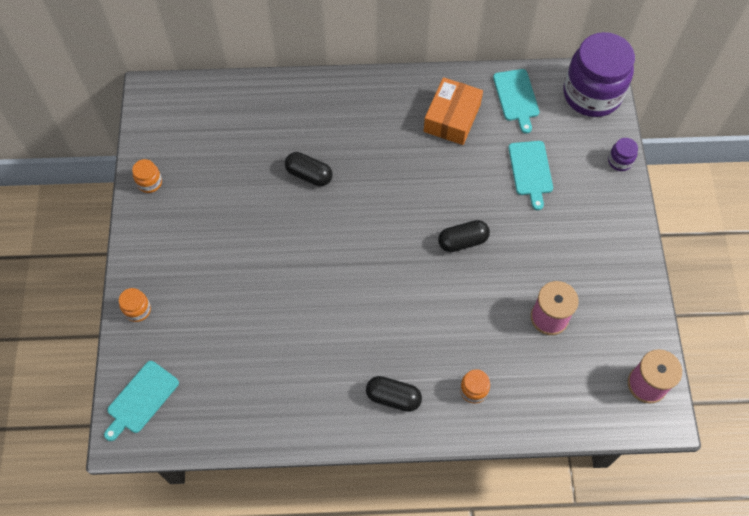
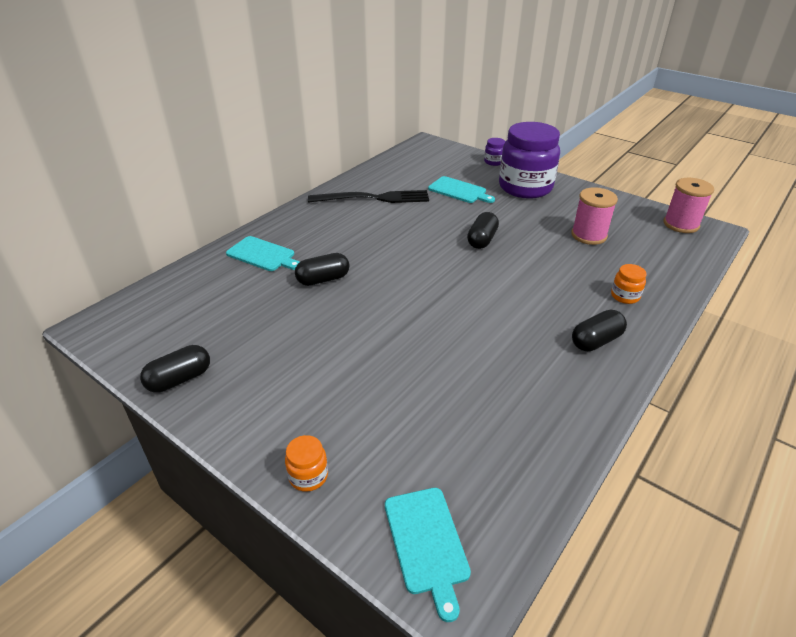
camera: 50 degrees left, 25 degrees down
(150, 182) = (179, 379): orange jar -> black capsule
(452, 118) = (374, 198): orange box -> black fork
(516, 97) = (395, 171): turquoise cutting board -> turquoise cutting board (263, 255)
(592, 94) = (432, 149): purple jar -> purple jar (525, 187)

